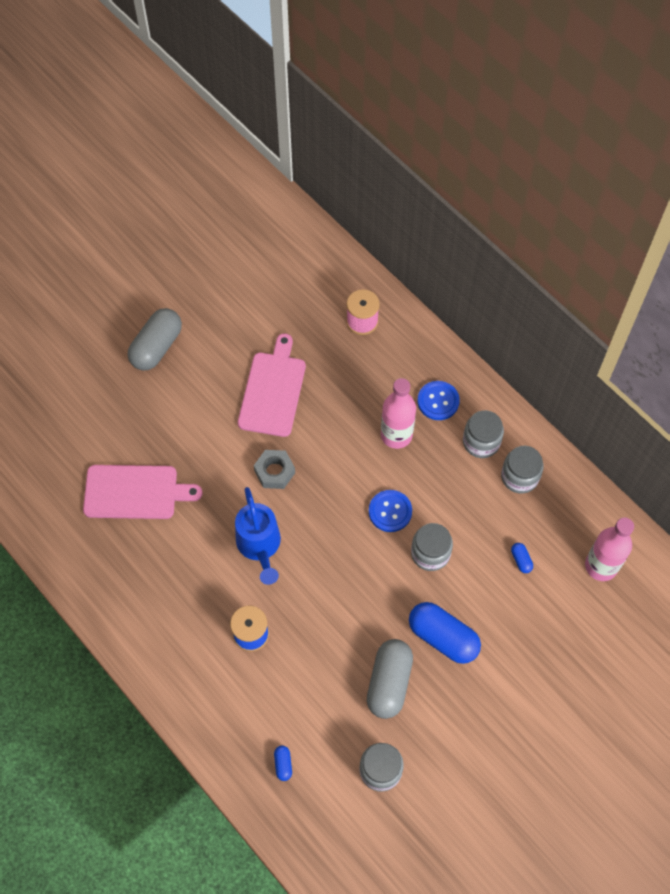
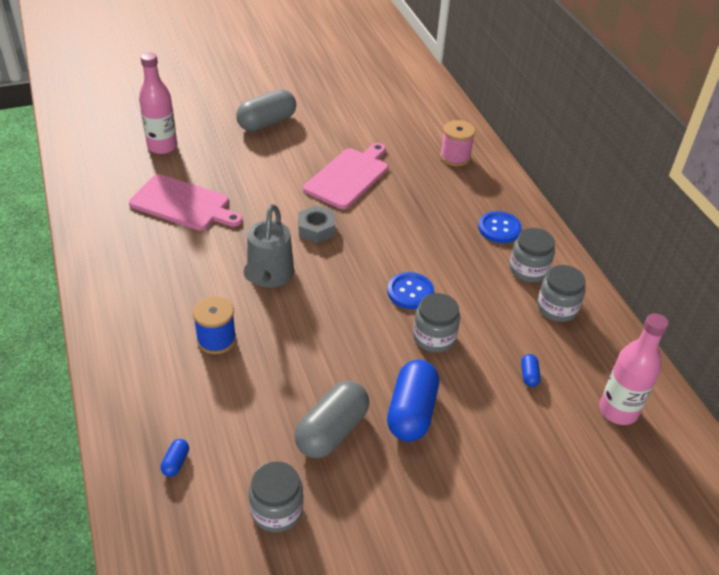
camera: 20 degrees right, 20 degrees down
(260, 546) = (268, 277): blue watering can -> grey watering can
(396, 435) = (446, 239): pink bottle -> pink bottle (162, 146)
(443, 637) = (411, 412): blue capsule -> blue capsule turned 45 degrees clockwise

